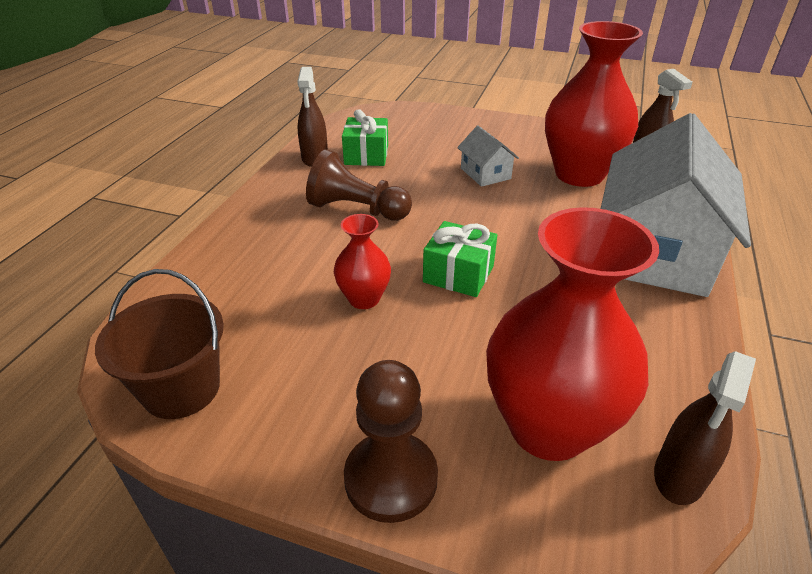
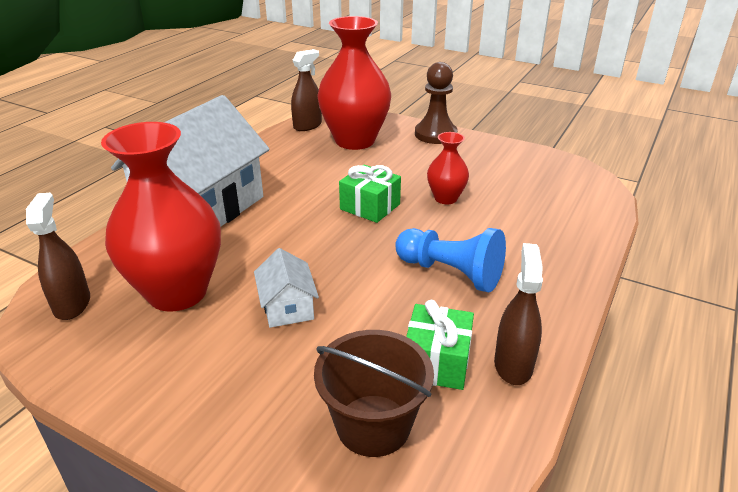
camera: 170 degrees left, 5 degrees down
(181, 389) = (552, 168): brown bucket -> brown bucket (373, 425)
(357, 209) = (450, 273): brown pawn -> blue pawn

